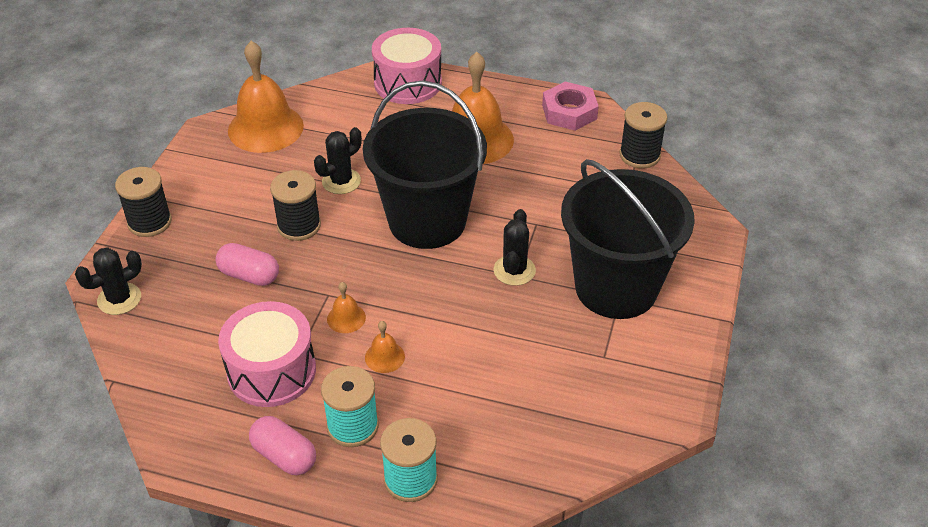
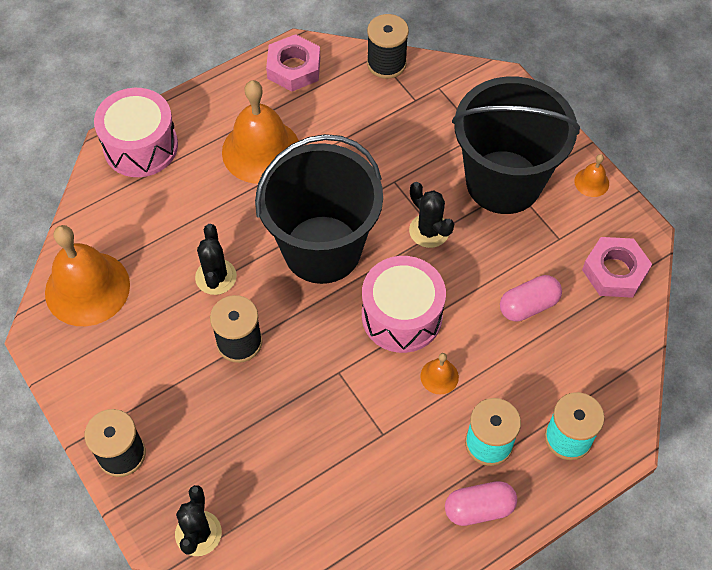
camera: 50 degrees left, 15 degrees up
(249, 275) = (263, 415): pink capsule -> pink capsule (528, 305)
(271, 371) = (385, 464): pink drum -> pink drum (401, 316)
(346, 318) = (376, 376): orange bell -> orange bell (591, 182)
(615, 414) = (614, 271): none -> pink nut

